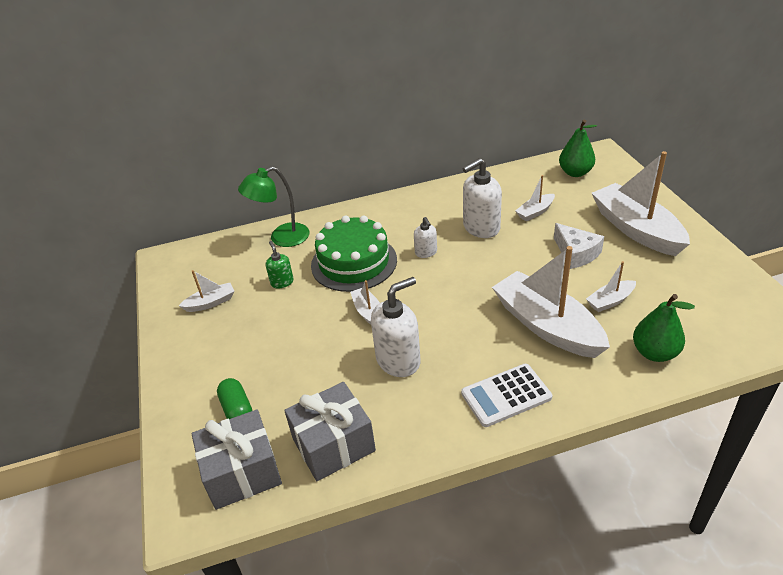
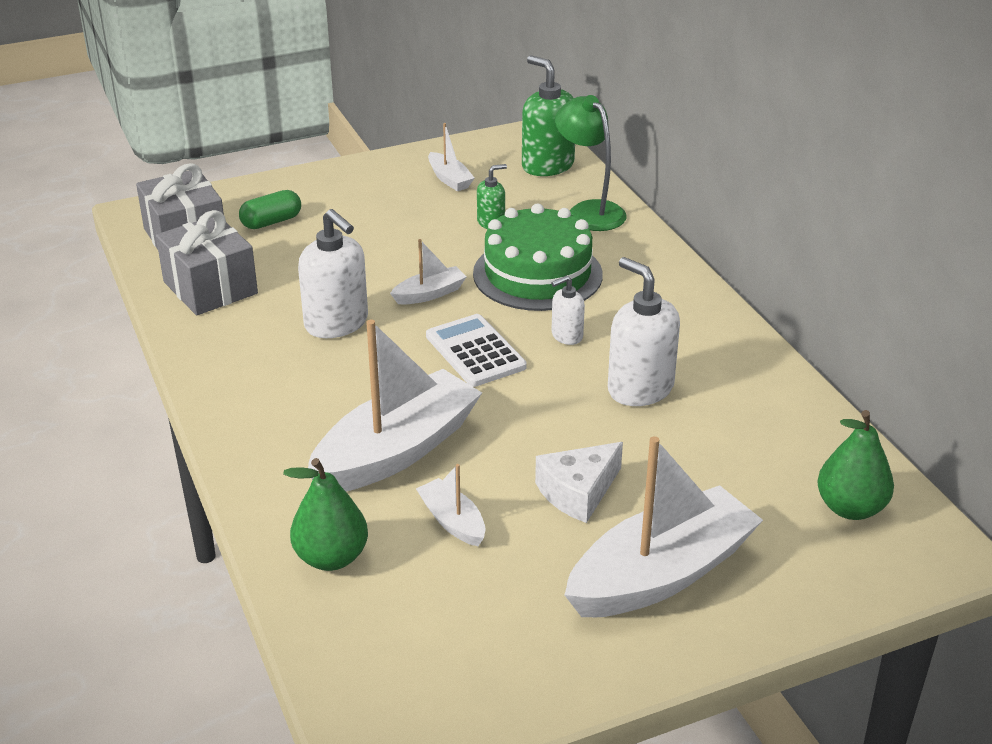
camera: 80 degrees right, 5 degrees down
(212, 254) = (547, 165): none -> green soap dispenser
(506, 395) = (265, 410): white calculator -> white calculator (475, 352)
(535, 212) = (697, 450): white boat -> none

